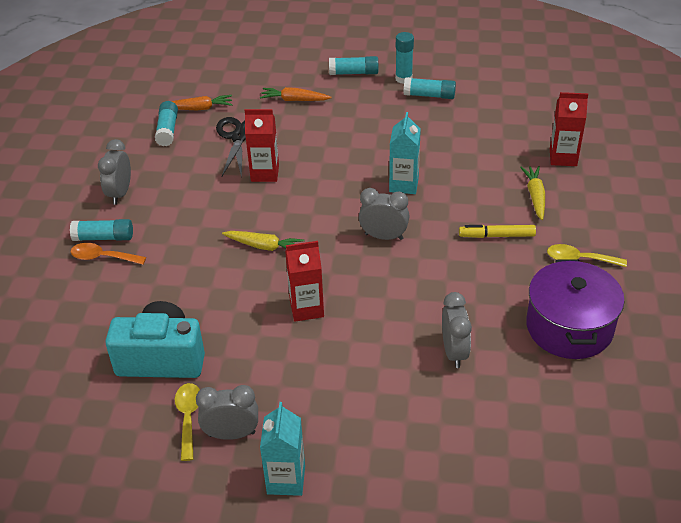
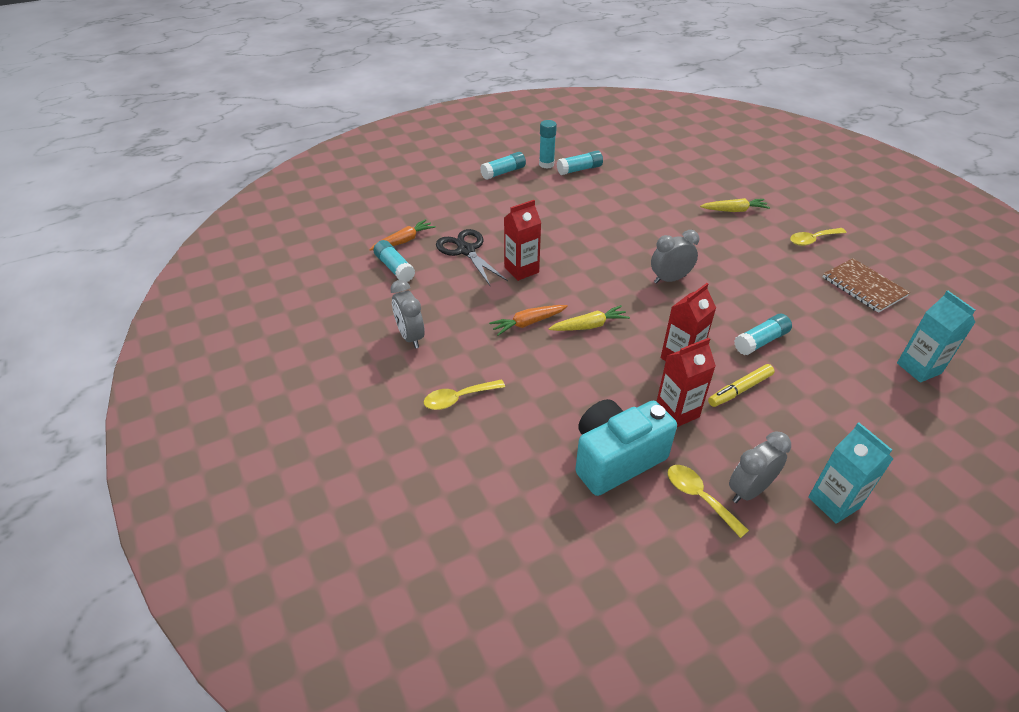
camera: 35 degrees left, 0 degrees up
(103, 257) = (458, 398): orange spoon -> yellow spoon
(104, 237) = (439, 381): turquoise glue stick -> turquoise glue stick (760, 341)
(294, 100) = (479, 207): orange carrot -> orange carrot (528, 323)
(404, 184) = (638, 237): turquoise carton -> turquoise carton (918, 368)
(454, 352) = (819, 339): grey clock -> none
(497, 236) = (744, 246): yellow marker -> yellow marker (740, 389)
(535, 196) = (734, 210): yellow carrot -> yellow carrot turned 120 degrees clockwise
(563, 157) = (719, 179): red carton -> red carton (677, 412)
(569, 327) = (864, 287): purple pot -> brown notebook

